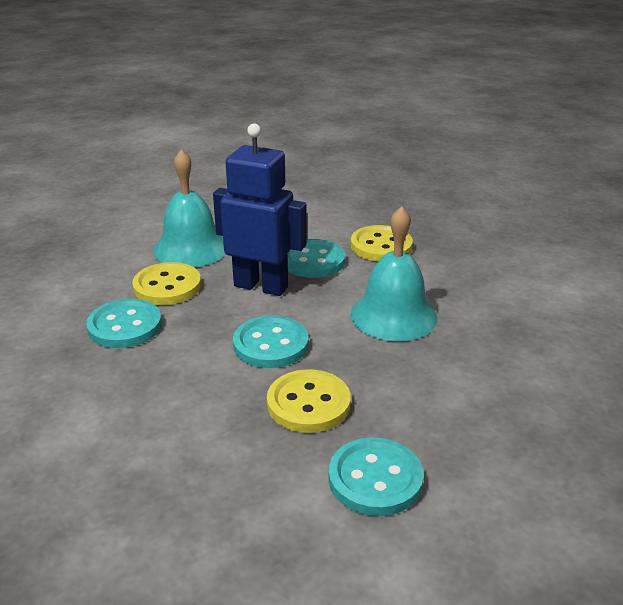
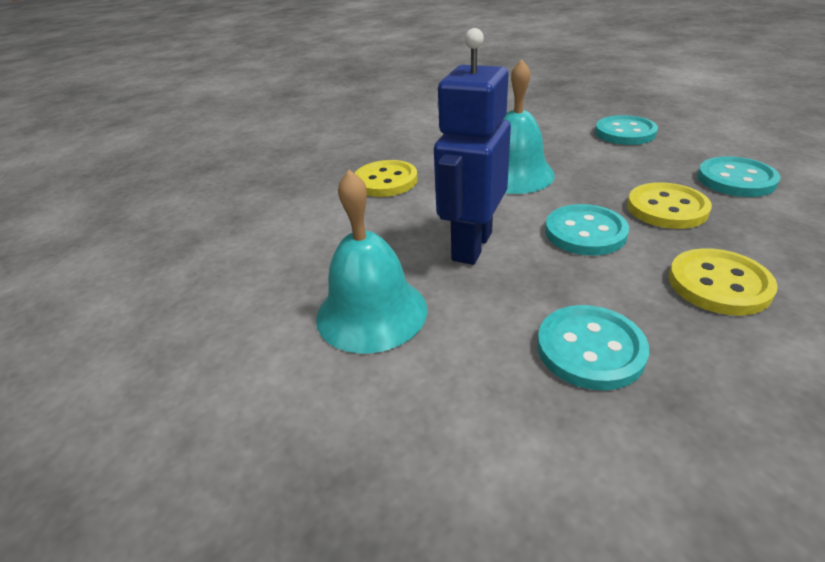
camera: 85 degrees left, 5 degrees up
(167, 286) = (479, 322): yellow button -> yellow button (718, 284)
(313, 261) = (414, 216): turquoise button -> turquoise button (625, 133)

